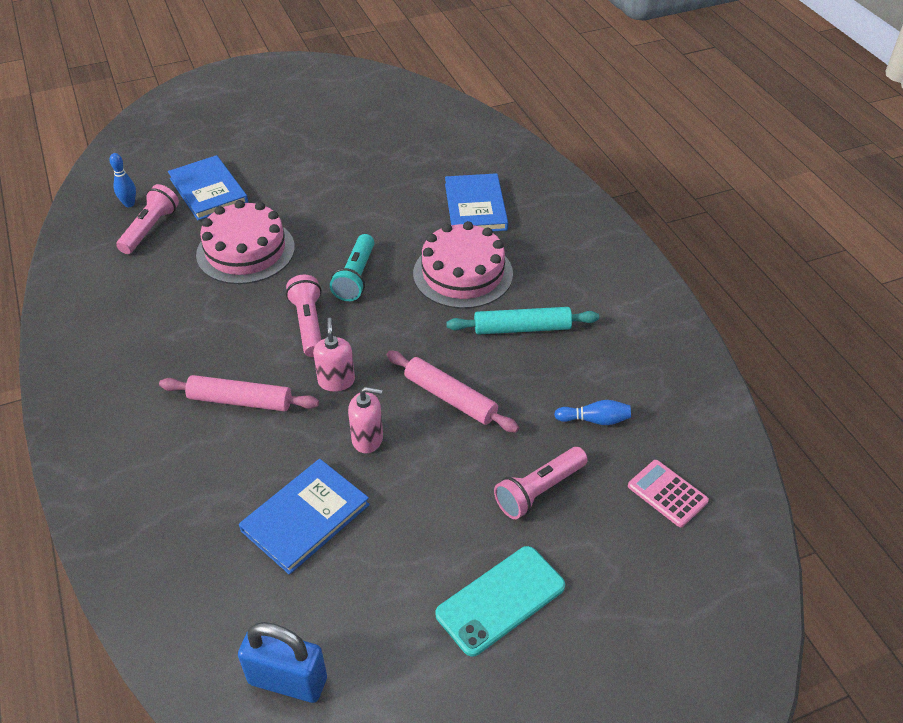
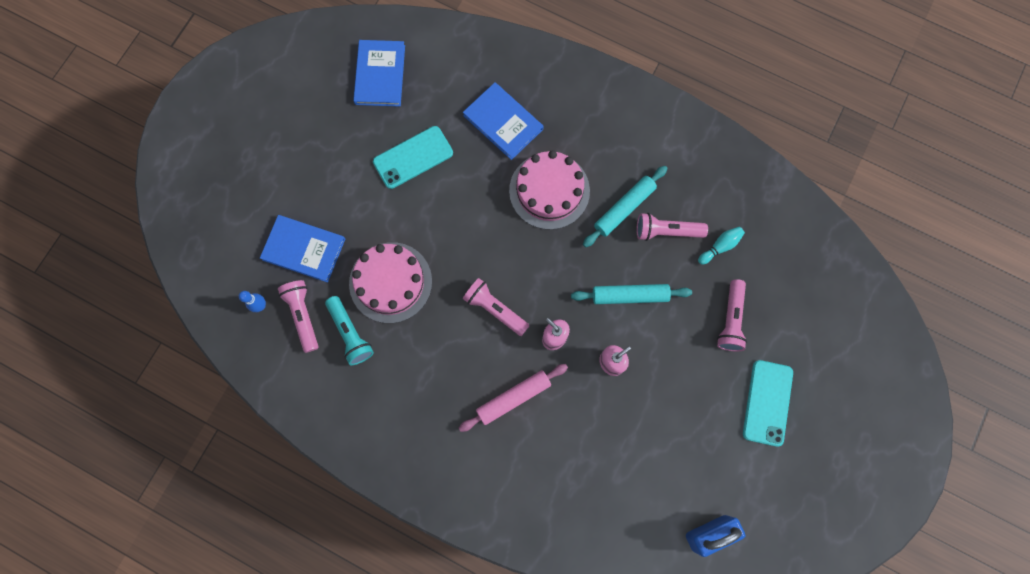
camera: 40 degrees left, 30 degrees up
(305, 518) = (628, 440): blue book -> blue book (380, 75)
(356, 277) = (485, 247): turquoise flashlight -> turquoise flashlight (350, 333)
(369, 186) = (413, 157): none -> turquoise phone
(450, 398) = (630, 296): pink rolling pin -> turquoise rolling pin
(547, 372) = (666, 231): none -> pink flashlight
(595, 420) = (720, 246): blue bowling pin -> turquoise bowling pin
(667, 493) = (795, 267): pink calculator -> none

